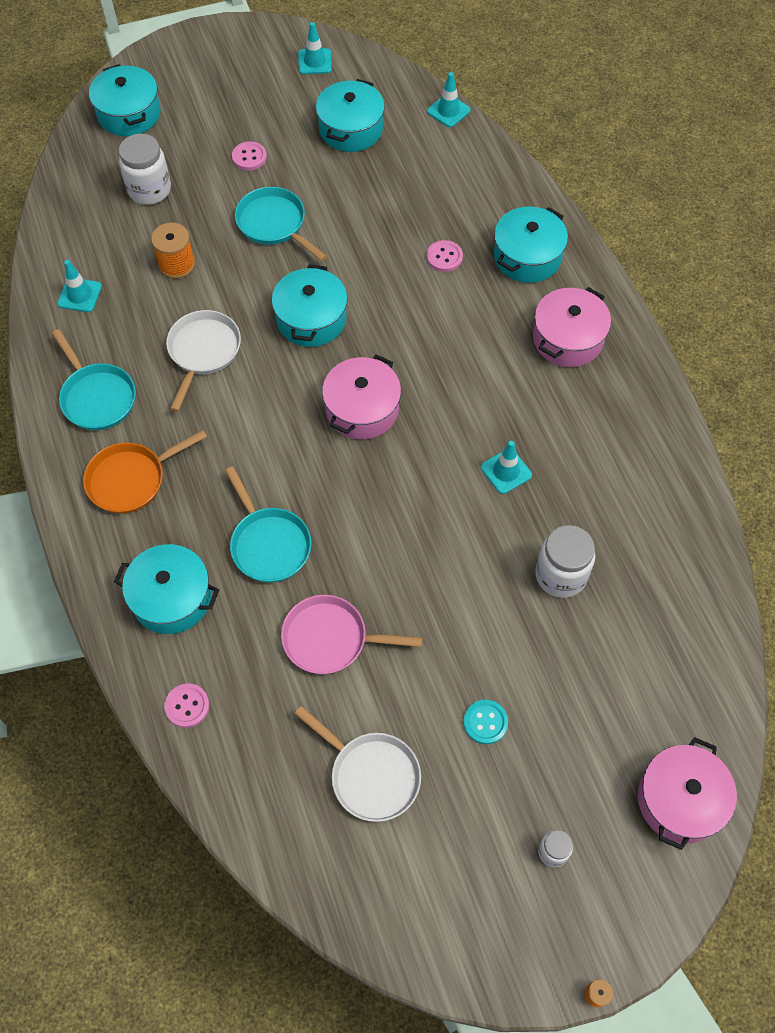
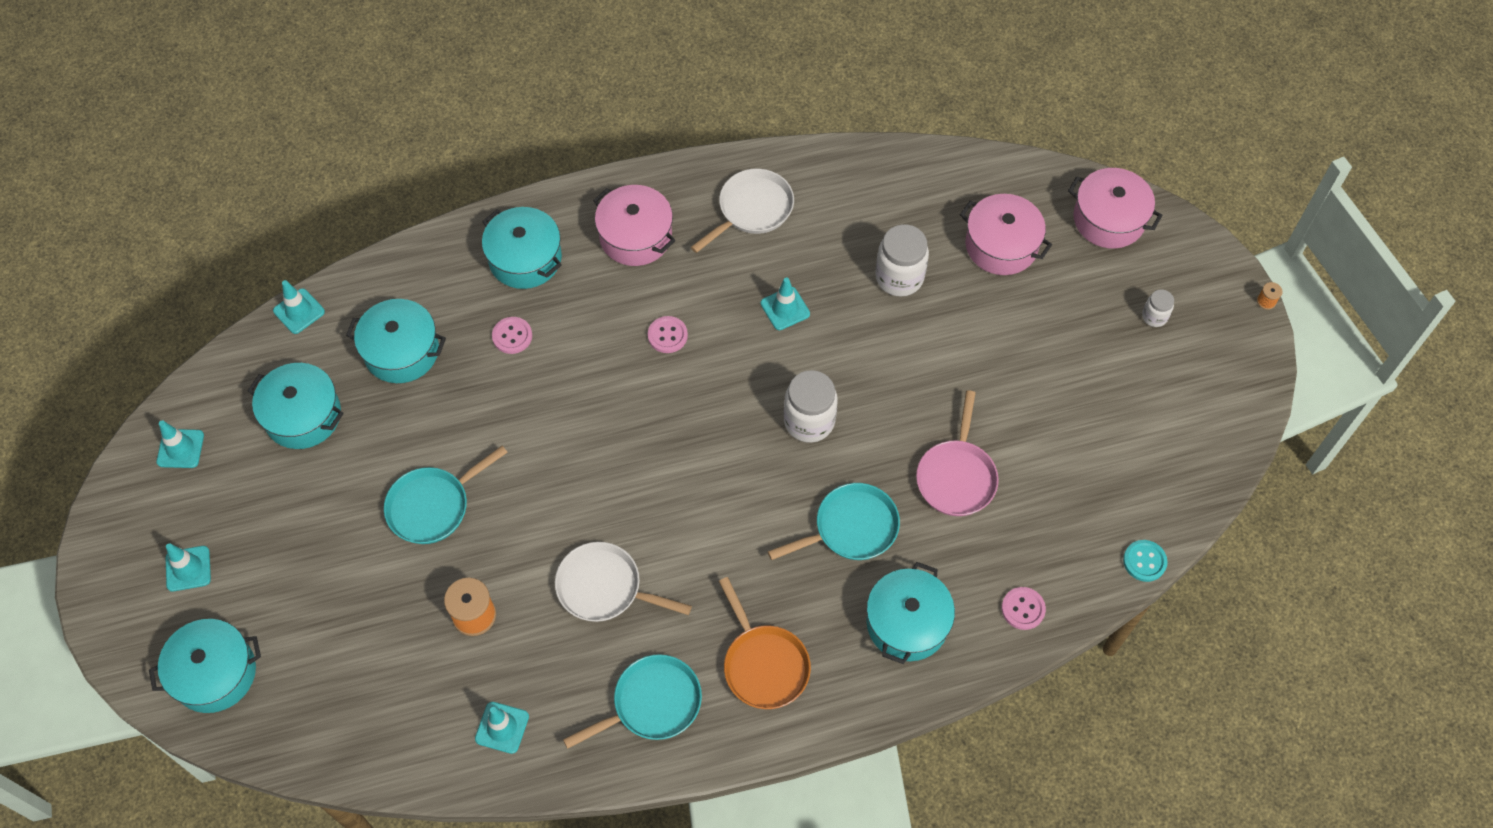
camera: 85 degrees left, 0 degrees up
(149, 190) = (351, 647): white jar -> white jar (809, 421)
(213, 84) = (188, 568): none -> turquoise traffic cone
(249, 157) = (322, 530): pink button -> pink button (667, 335)
(311, 319) = (575, 473): turquoise pot -> turquoise pot (401, 351)
(362, 409) = (699, 431): pink pot -> pink pot (1001, 245)
(370, 775) = (1089, 451): white pan -> white pan (752, 210)
(485, 722) = (1041, 354): turquoise button -> turquoise button (1144, 561)

